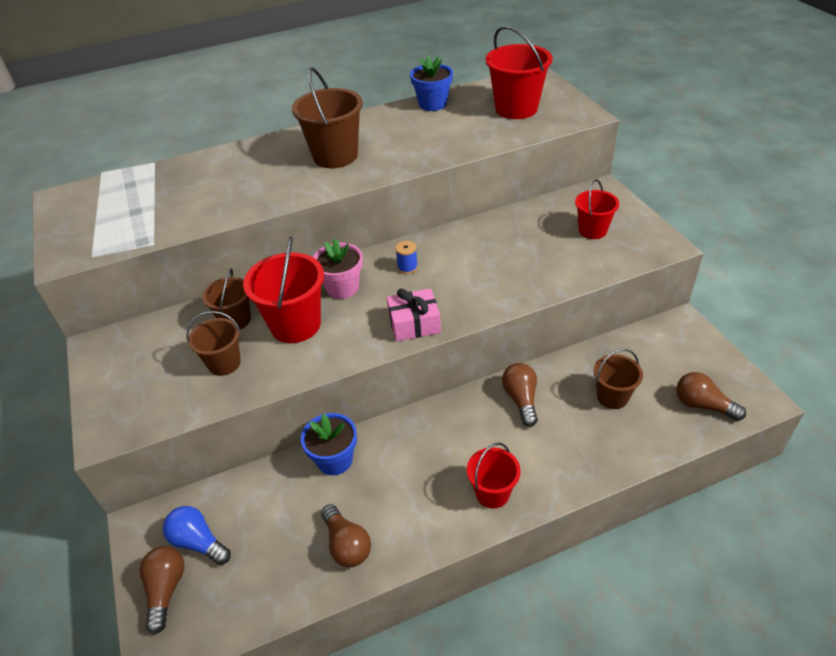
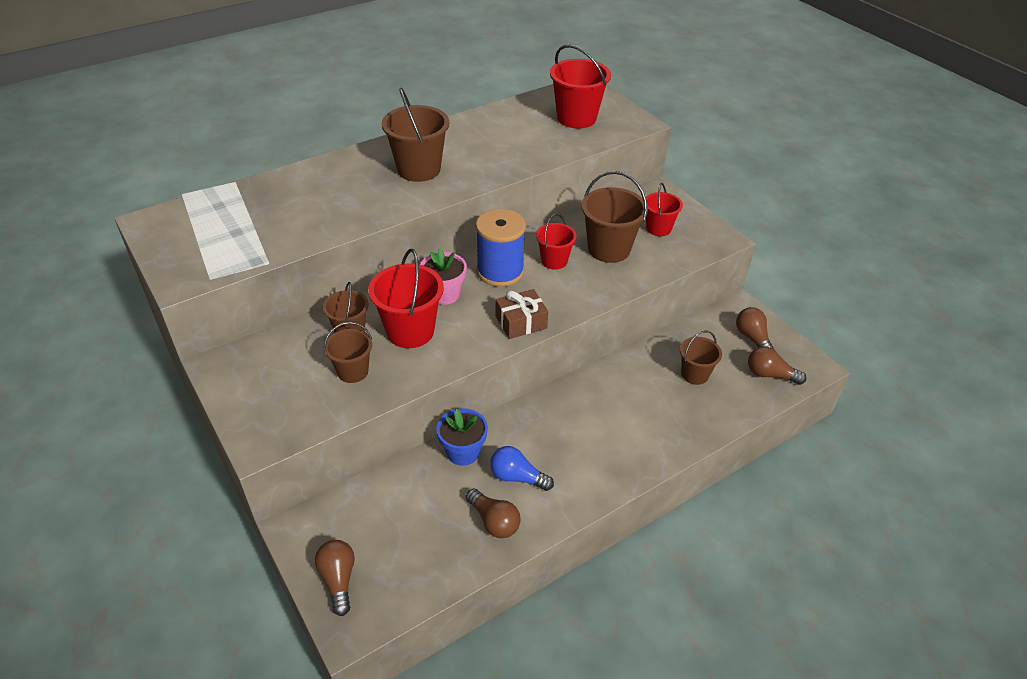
camera: 15 degrees left, 0 degrees up
(198, 542) = (356, 536): blue light bulb -> blue light bulb (517, 477)
(407, 267) = (500, 271): blue spool -> blue spool, size x2.46
(414, 324) = (521, 322): pink gift -> brown gift
(432, 104) = (496, 115): blue flower pot -> none
(492, 493) = (610, 464): red bucket -> red bucket (554, 261)
(521, 399) = (617, 384): brown light bulb -> brown light bulb (752, 338)
(531, 250) = (609, 249): none -> brown bucket

